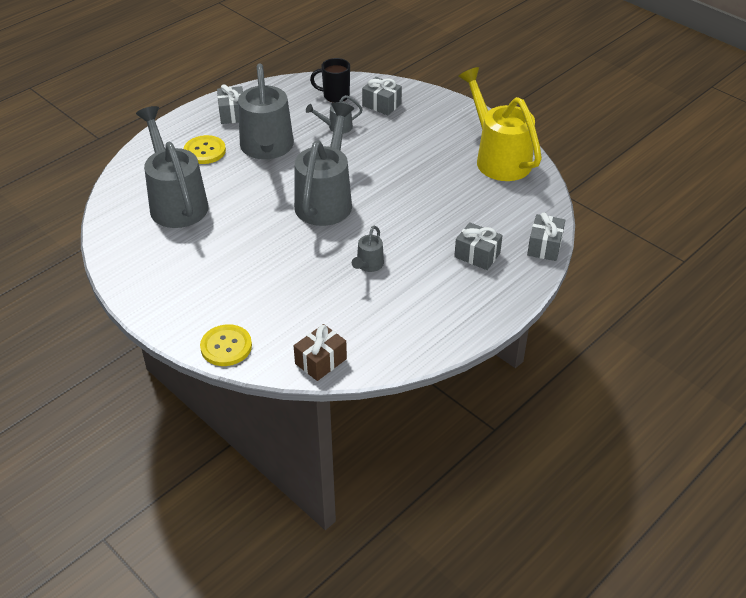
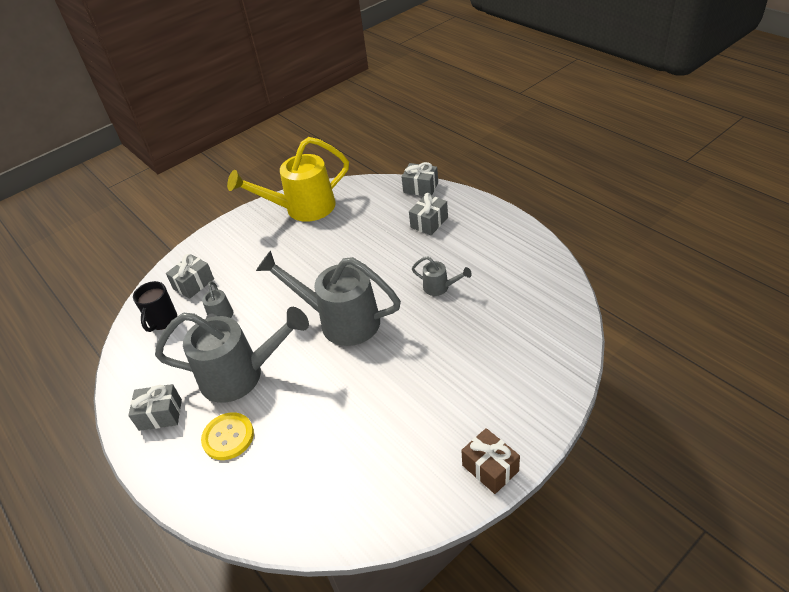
camera: 80 degrees left, 0 degrees up
(176, 202) = (323, 457): grey watering can -> none
(226, 346) = (556, 386): yellow button -> none
(320, 361) = (565, 315): brown gift -> brown gift (490, 468)

